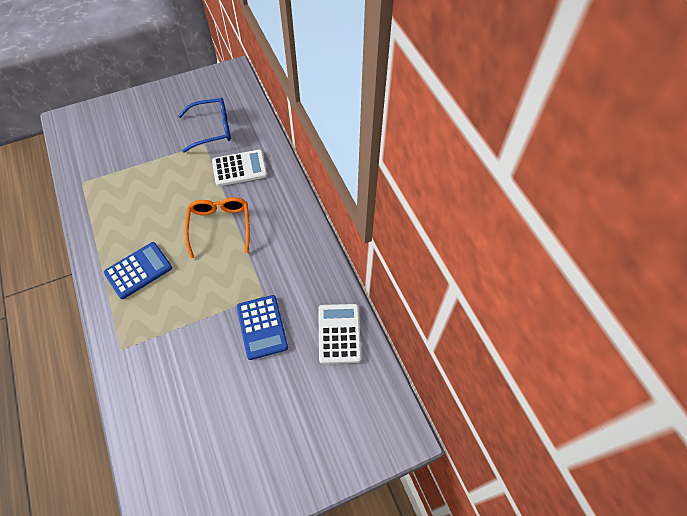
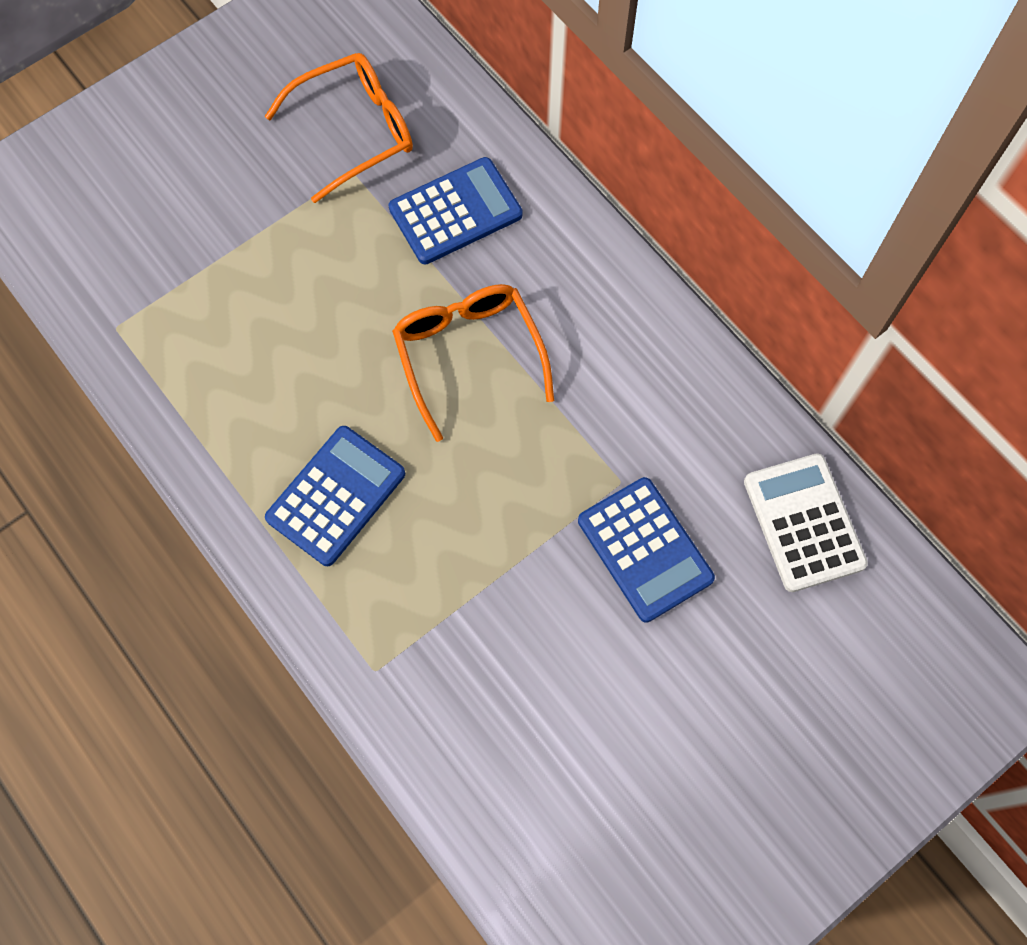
camera: 15 degrees left, 10 degrees up
(212, 129) = (354, 131): blue glasses -> orange glasses
(239, 168) = (455, 212): white calculator -> blue calculator

